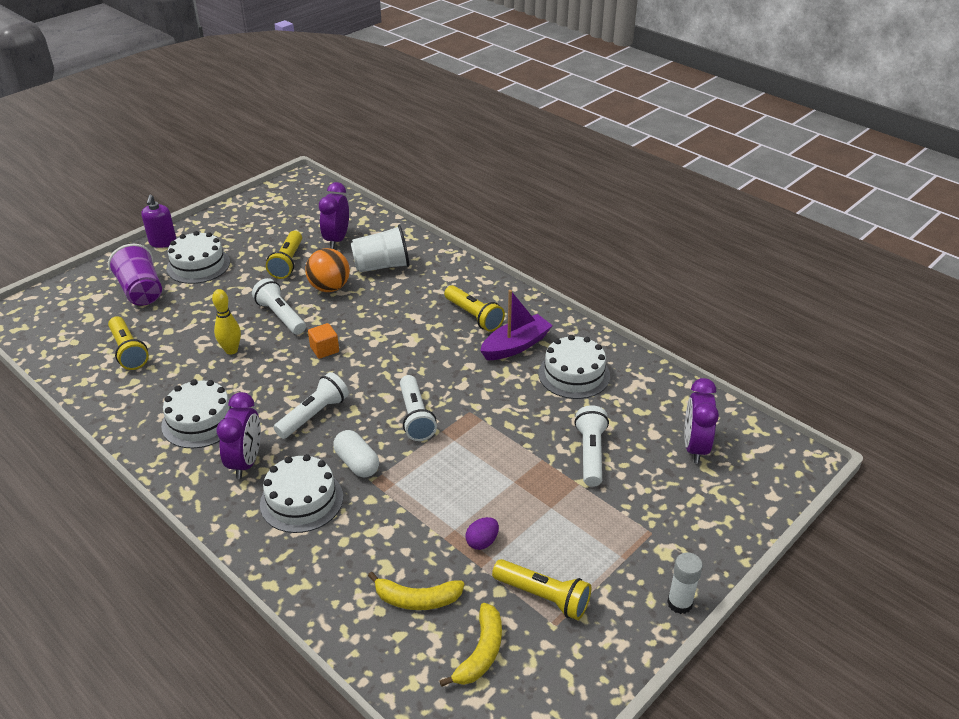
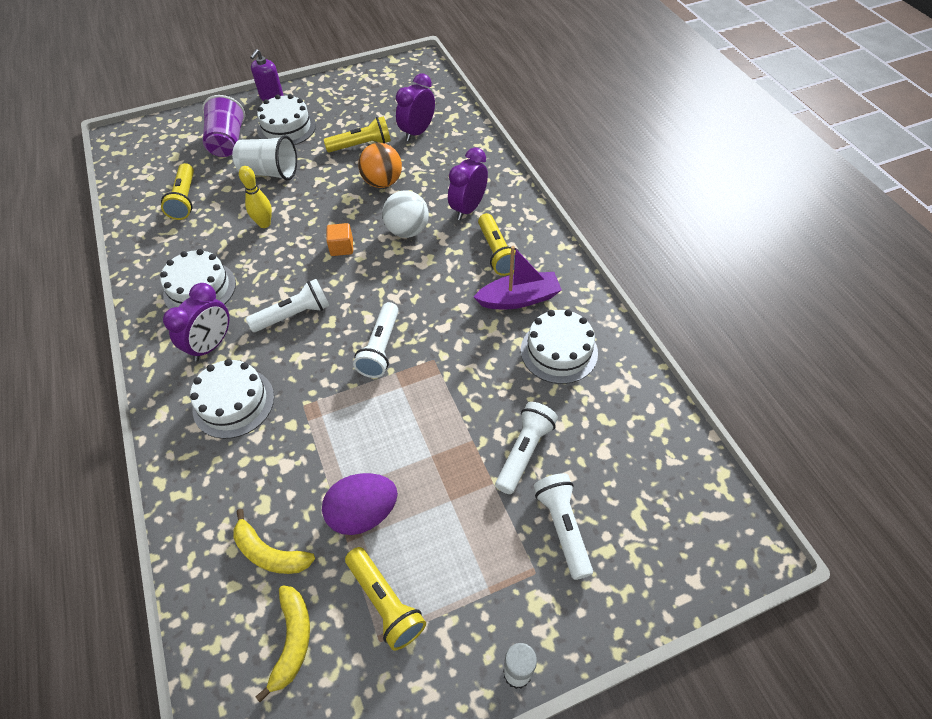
camera: 25 degrees right, 15 degrees up
(281, 316) = (324, 200): white flashlight -> white flashlight (562, 527)
(287, 262) = (361, 145): yellow flashlight -> yellow flashlight turned 135 degrees counterclockwise
(357, 463) = (301, 380): white capsule -> none
(380, 320) = (407, 231): none -> white ball
(382, 266) = (442, 172): white cup -> white cup (270, 172)
(481, 652) = (292, 640): yellow banana -> yellow banana turned 45 degrees counterclockwise
(482, 542) = (363, 513): purple egg -> purple egg, size x1.90
(694, 447) = (639, 485): purple clock -> purple clock (468, 208)

